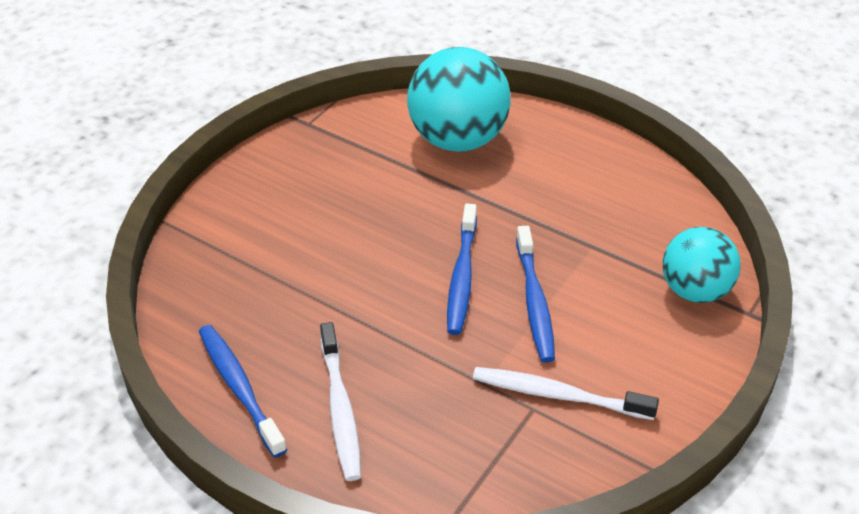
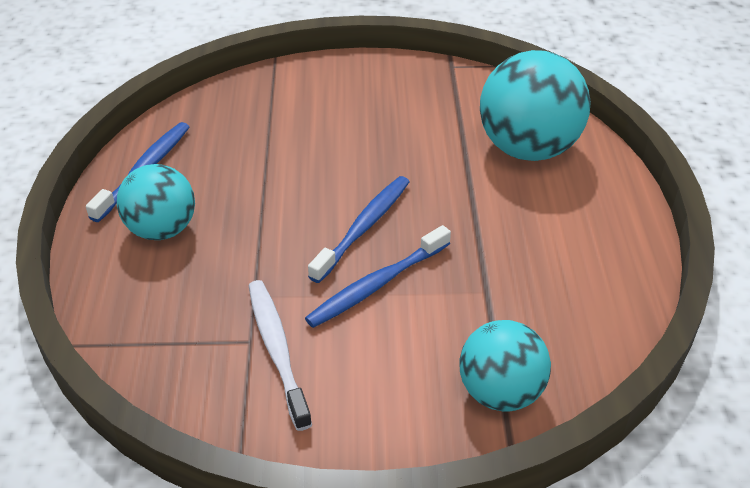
camera: 55 degrees right, 0 degrees up
(340, 409) = (162, 229): white toothbrush -> turquoise ball
(462, 277) = (364, 227): blue toothbrush -> blue toothbrush turned 150 degrees clockwise

